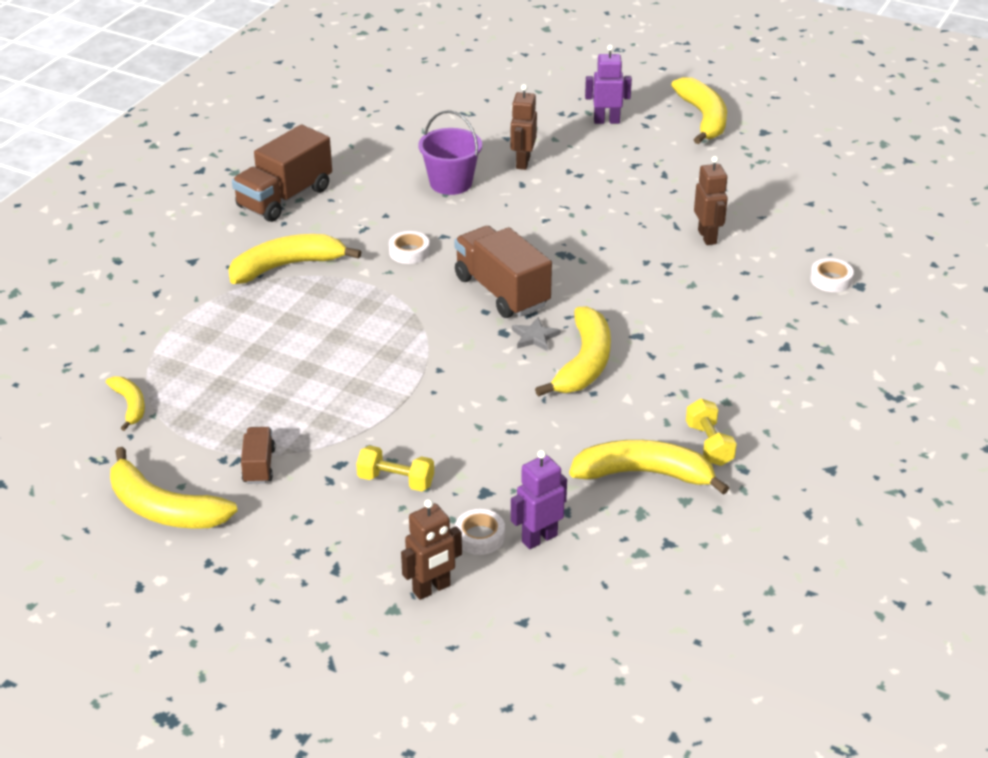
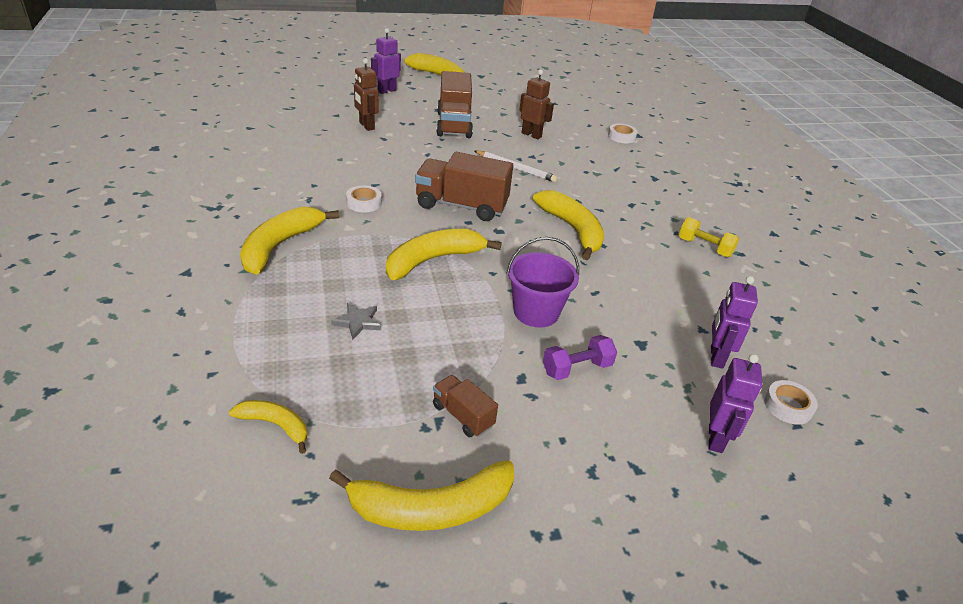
camera: 45 degrees left, 0 degrees up
(284, 198) = (215, 198): brown truck -> brown truck (454, 124)
(396, 481) = (577, 368): yellow dumbbell -> purple dumbbell
(432, 589) = (716, 439): brown robot -> purple robot
(451, 183) = (334, 151): purple bucket -> purple bucket (536, 312)
(479, 536) = (684, 378): white tape -> white tape (788, 406)
(535, 337) = (521, 225): grey star -> grey star (357, 322)
(624, 272) = (516, 168): none -> white pencil
(644, 474) = (702, 282): yellow banana -> yellow banana (433, 260)

